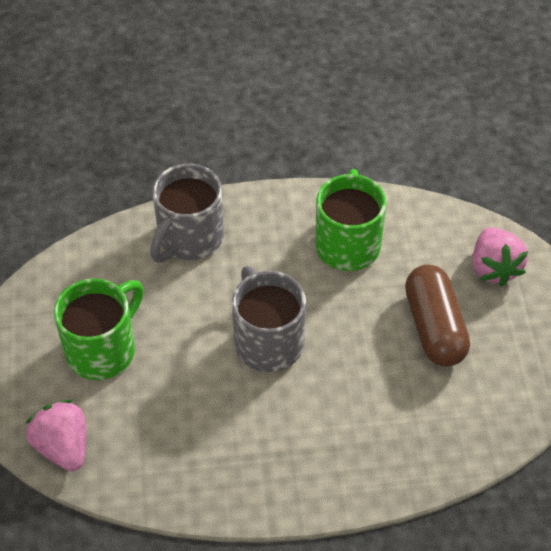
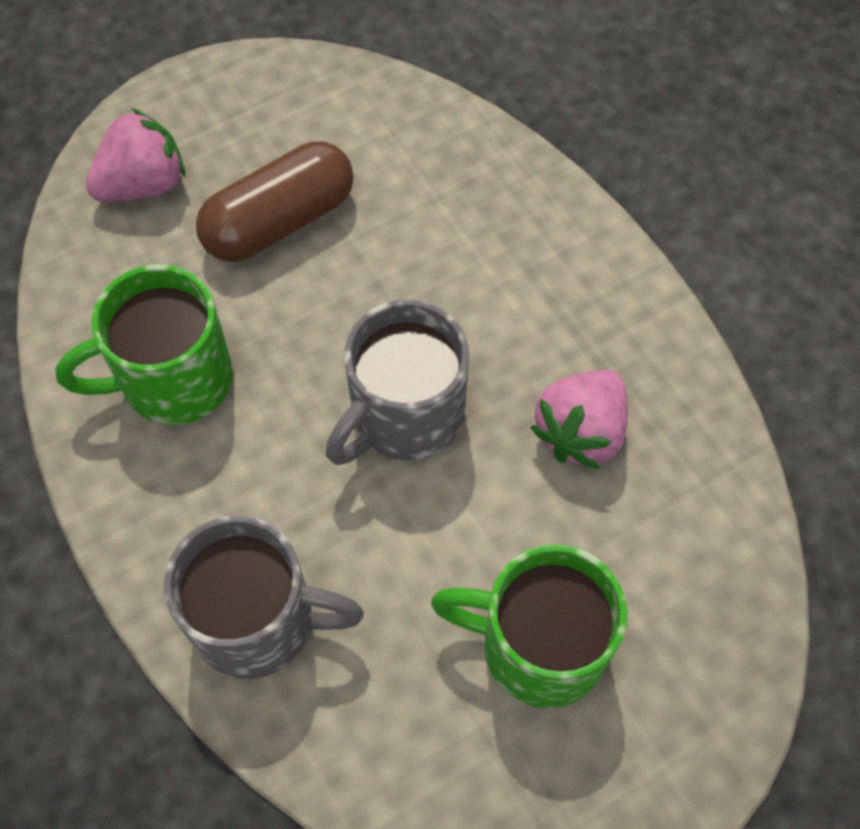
camera: 115 degrees left, 10 degrees up
(63, 447) = (729, 613): pink strawberry -> pink strawberry (581, 432)

